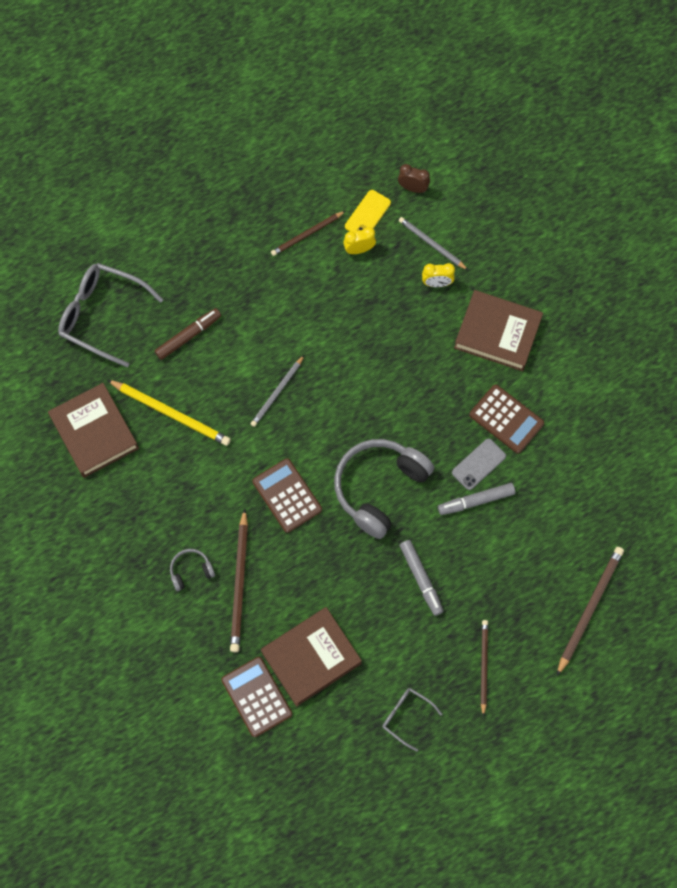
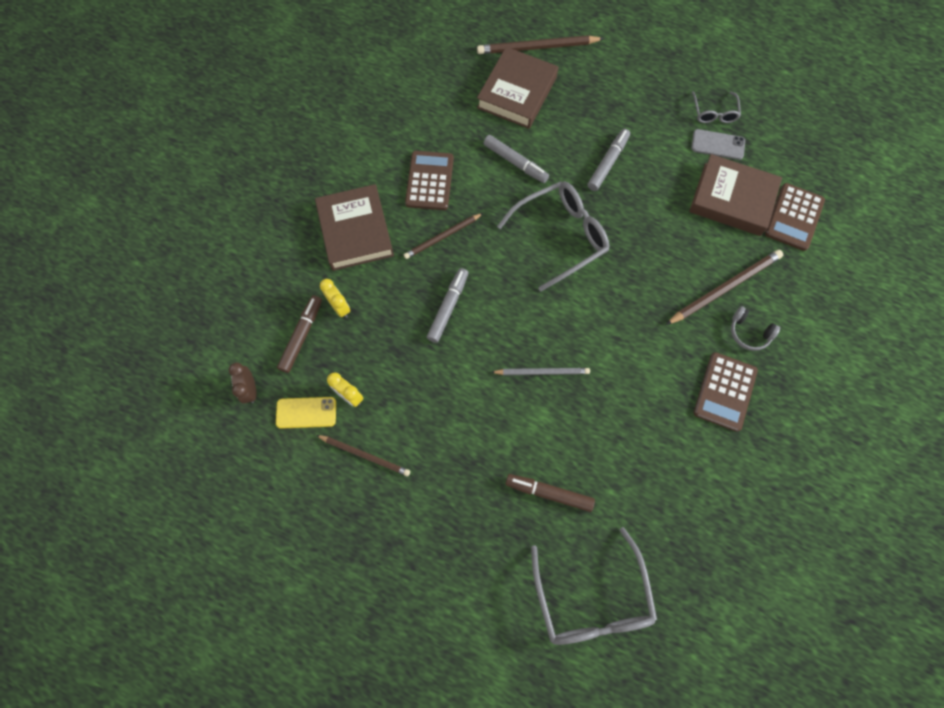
camera: 125 degrees left, 0 degrees up
(94, 432) = (707, 510): brown book -> brown book (517, 92)
(171, 413) = (634, 452): yellow pencil -> none
(287, 495) = (625, 301): brown calculator -> brown calculator (724, 391)
(379, 360) = (448, 307): none -> grey marker
(379, 488) = (561, 236): grey headphones -> grey glasses
(431, 244) = (302, 336): grey pencil -> brown marker
(478, 464) = (483, 178): grey phone -> grey phone (717, 145)
(483, 666) = (635, 87): brown pencil -> brown pencil (442, 237)

